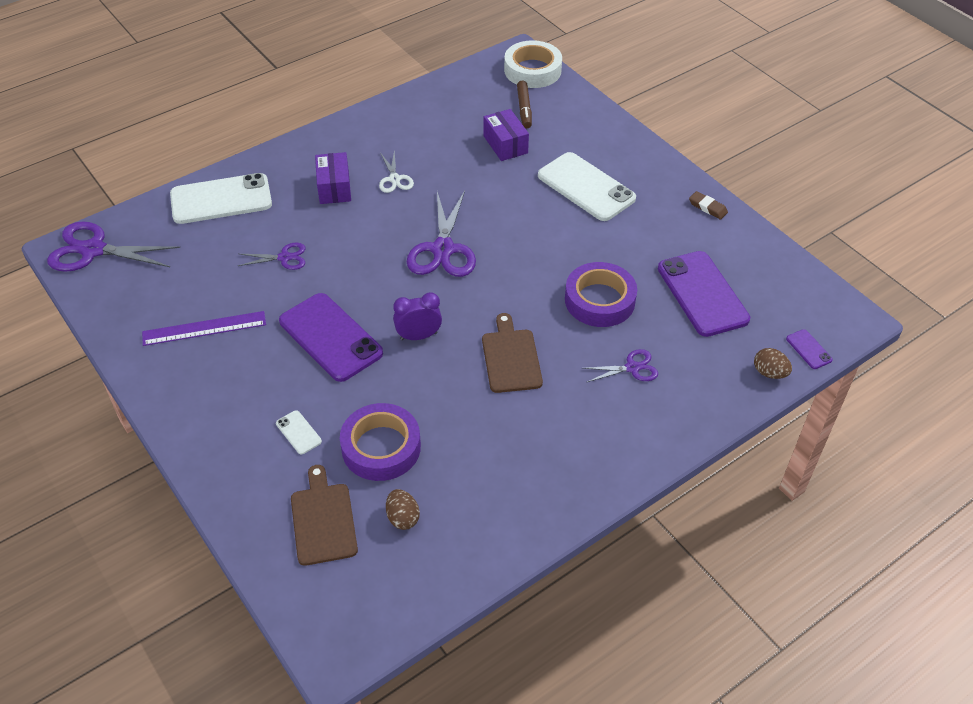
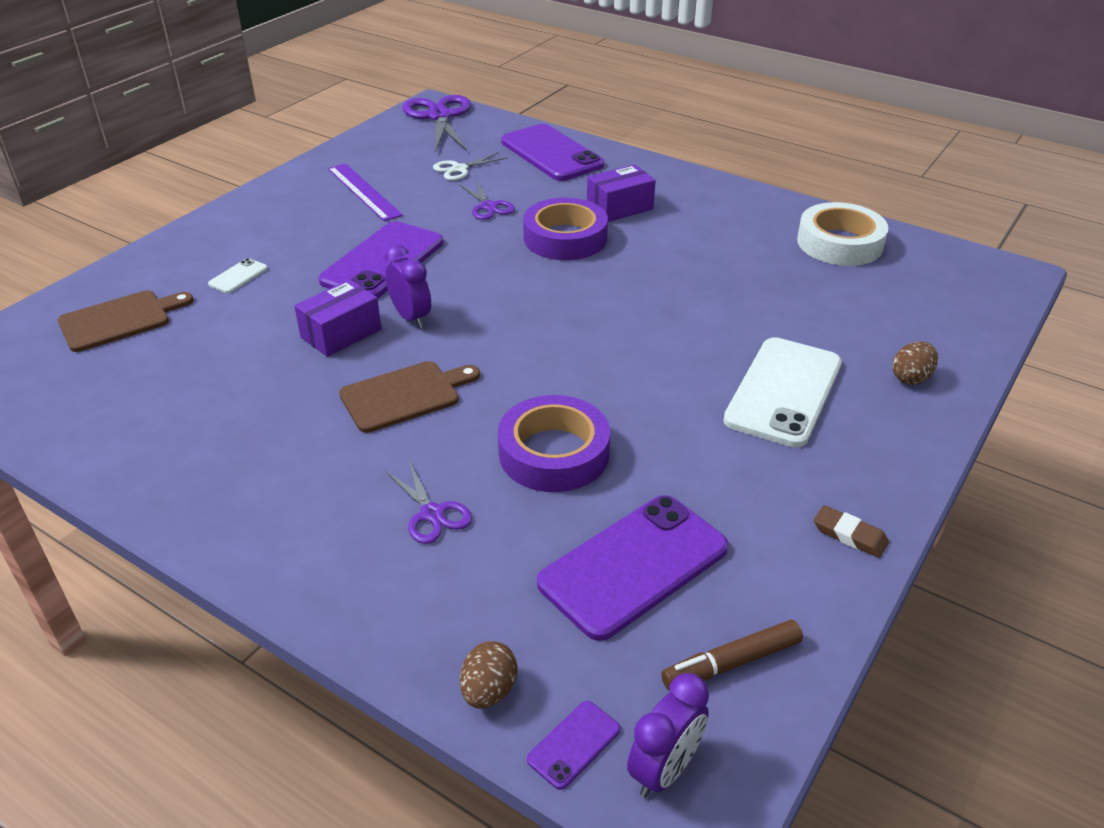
camera: 70 degrees right, 10 degrees down
(221, 199) = (551, 153): white phone -> purple phone
(381, 447) = (228, 332): purple tape -> purple tape (565, 238)
(394, 179) = (667, 240): white scissors -> white scissors (459, 169)
(403, 518) = (127, 371): brown egg -> brown egg (911, 378)
(443, 249) = (568, 301): purple scissors -> none
(505, 144) = (807, 303): purple box -> purple box (341, 333)
(524, 109) = (897, 302): brown marker -> brown marker (731, 663)
(532, 70) = (989, 292): white tape -> white tape (840, 243)
(707, 207) = (849, 535): brown eraser -> brown eraser turned 75 degrees counterclockwise
(829, 322) = (664, 770): none -> purple clock

